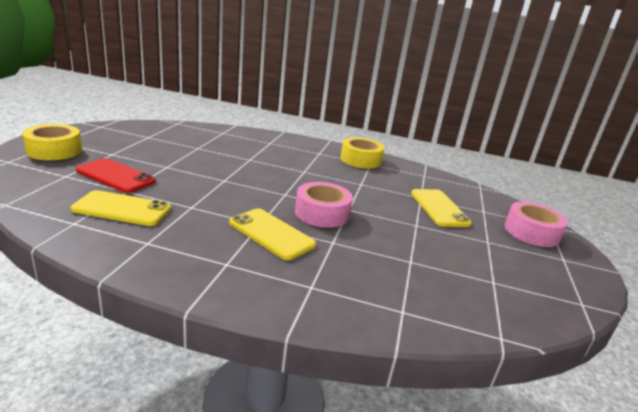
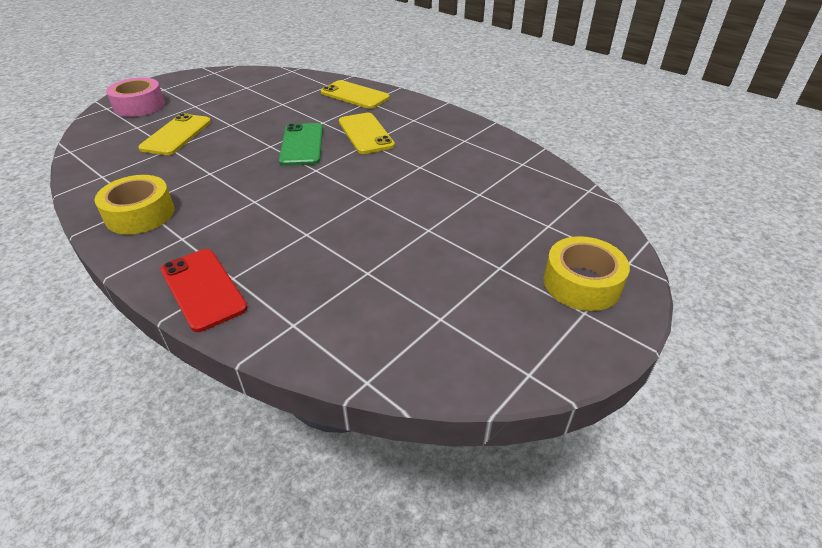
camera: 150 degrees left, 15 degrees up
(116, 176) = (491, 217): red phone -> red phone (203, 289)
(122, 209) = (483, 171): yellow phone -> yellow phone (355, 95)
(322, 213) = (302, 145): pink tape -> green phone

